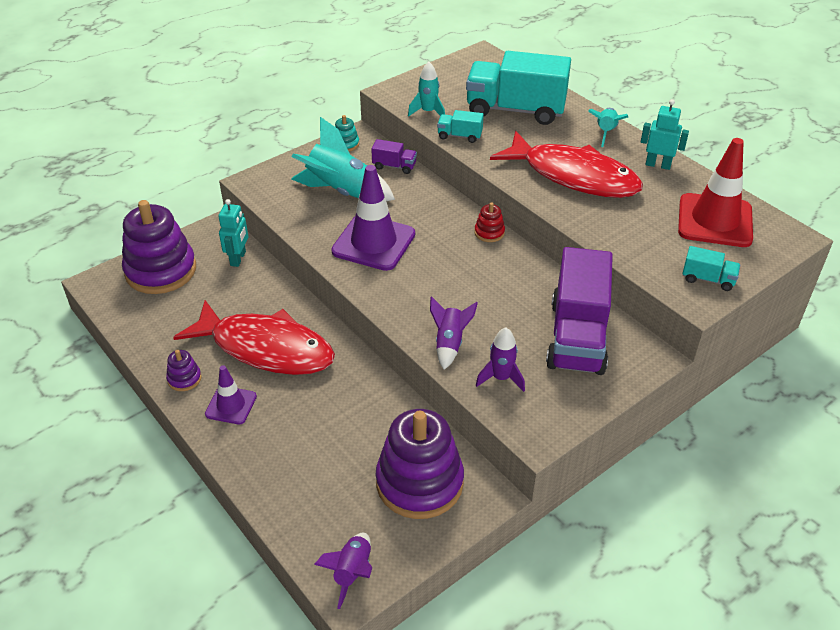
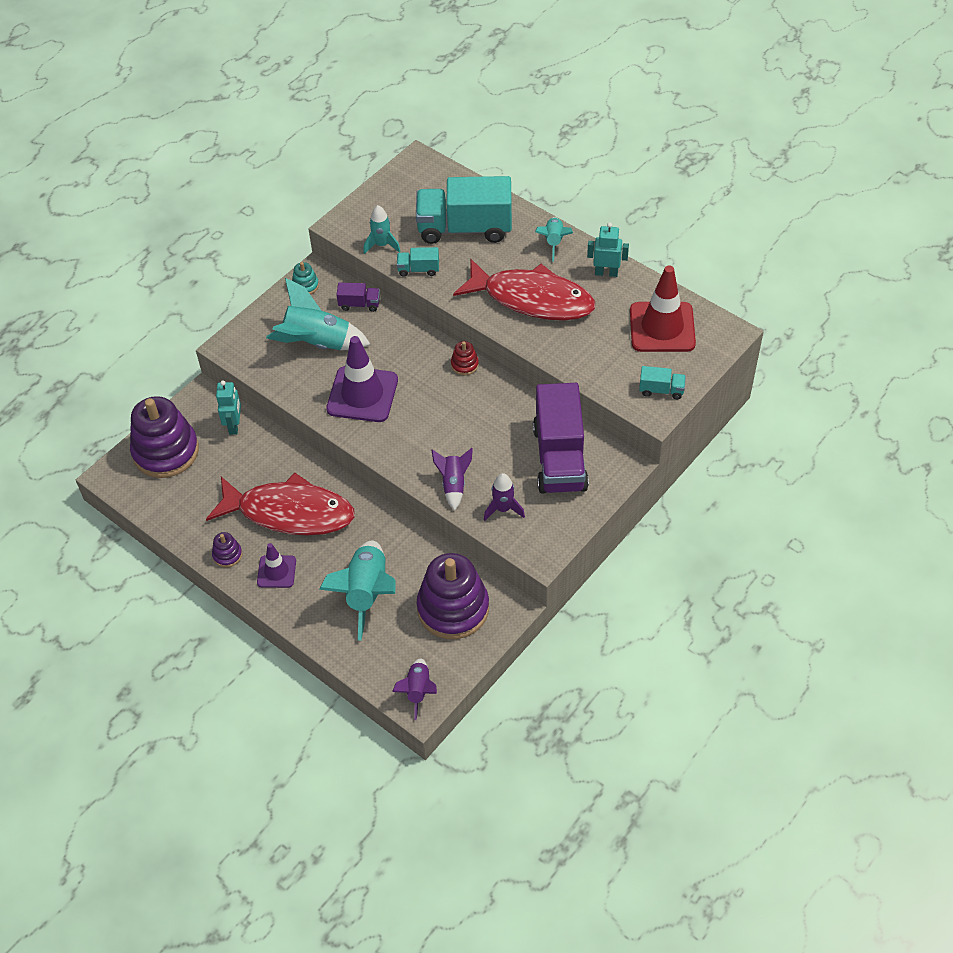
camera: 10 degrees left, 10 degrees up
(324, 447) = (367, 593): none -> turquoise rocket

